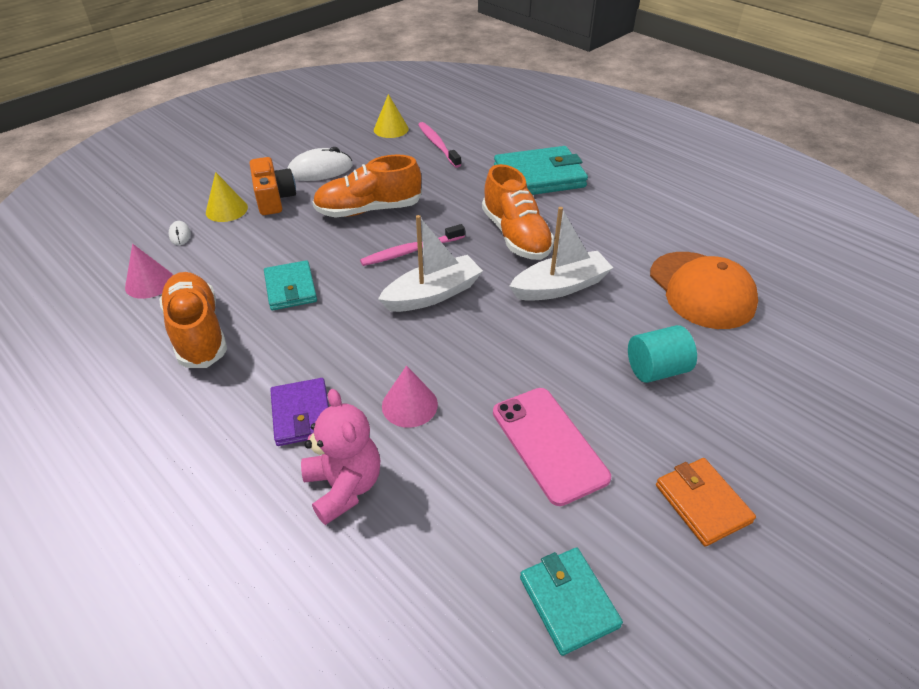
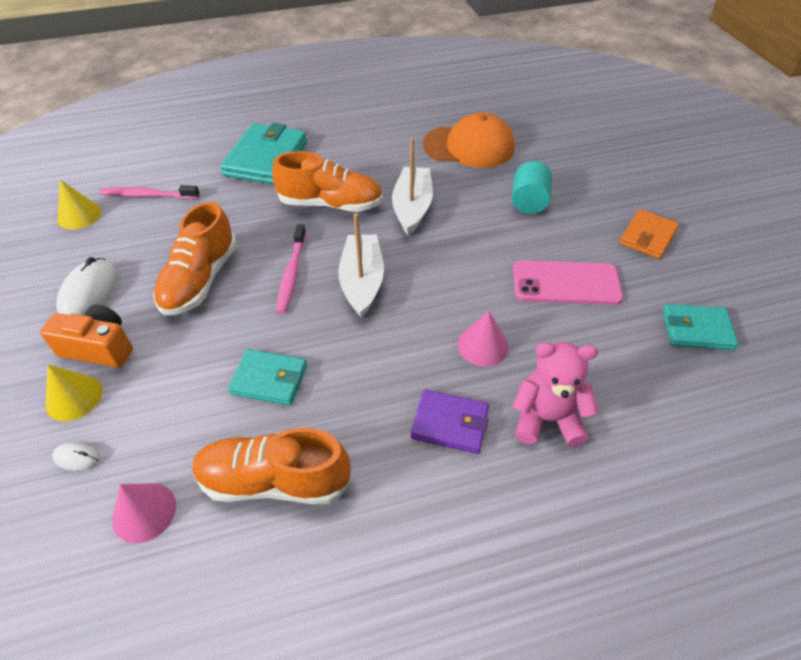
camera: 60 degrees left, 5 degrees up
(702, 503) = (647, 237): orange wallet -> orange wallet turned 60 degrees counterclockwise

